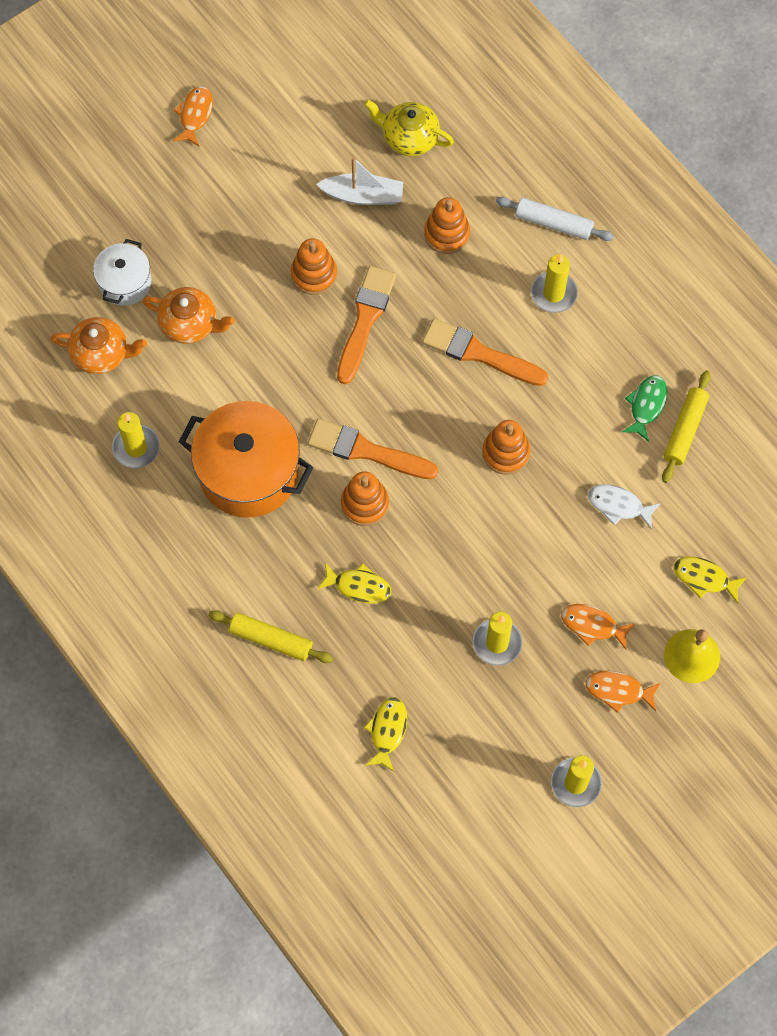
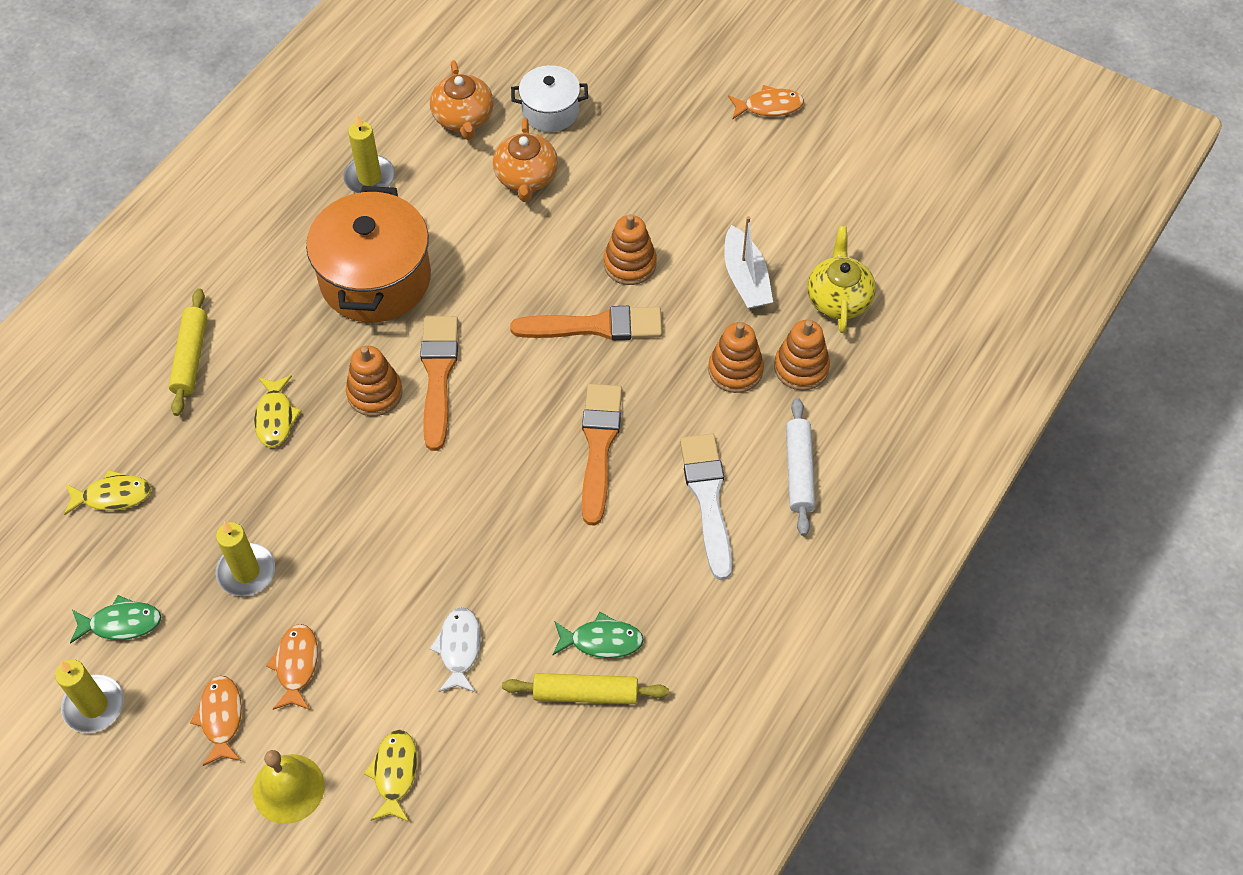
camera: 70 degrees right, 10 degrees down
(506, 453) = (485, 510): orange stacking toy -> orange stacking toy (801, 367)
(510, 748) = (121, 623): none -> green fish
(553, 293) = (707, 498): yellow candle -> white brush

